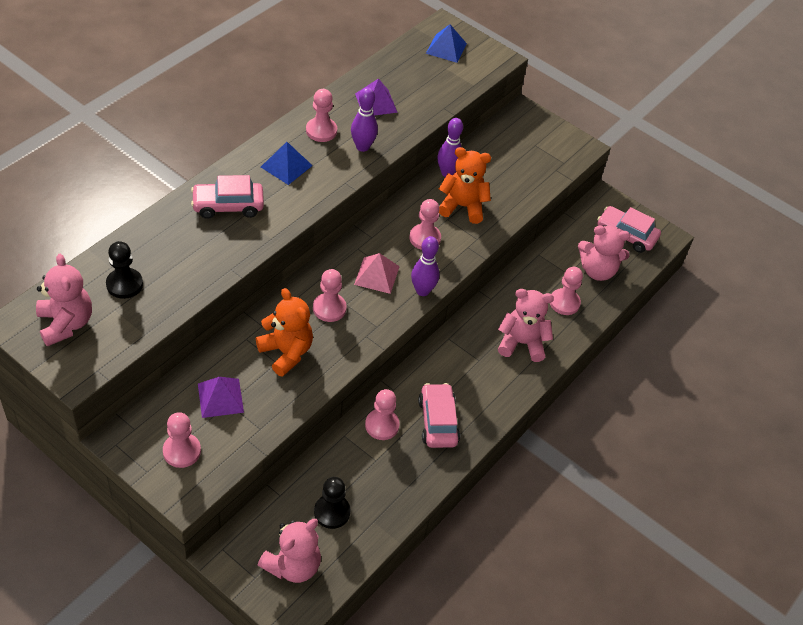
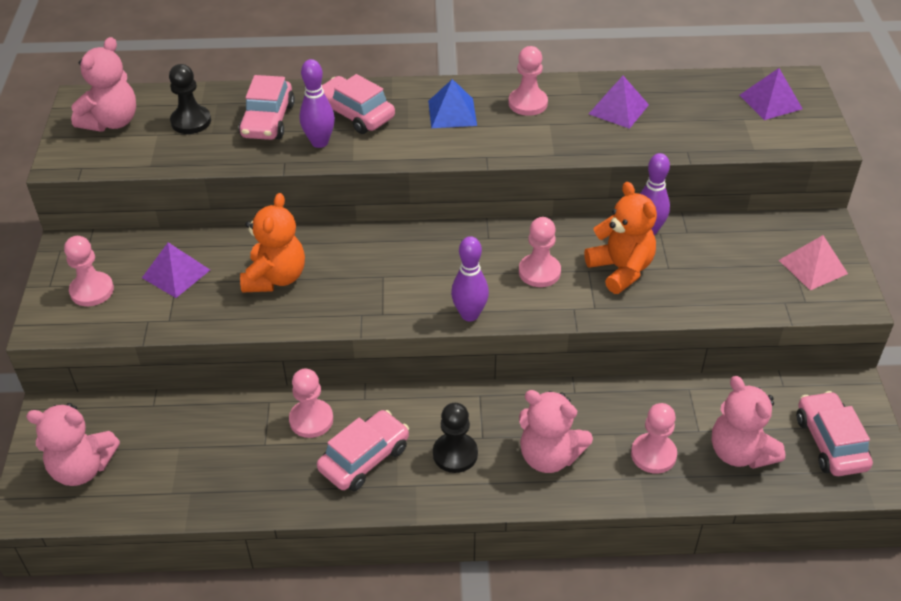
camera: 55 degrees right, 5 degrees down
(177, 248) = (268, 120): none -> pink car
(329, 308) = (362, 269): pink pawn -> none
(332, 512) = (170, 454): black pawn -> black pawn (455, 454)
(362, 147) = (548, 137): purple bowling pin -> purple bowling pin (319, 142)
(377, 275) = (446, 272): pink pyramid -> pink pyramid (813, 267)
(446, 48) = (770, 101): blue pyramid -> purple pyramid
(521, 343) = (549, 456): pink teddy bear -> pink teddy bear turned 150 degrees clockwise

